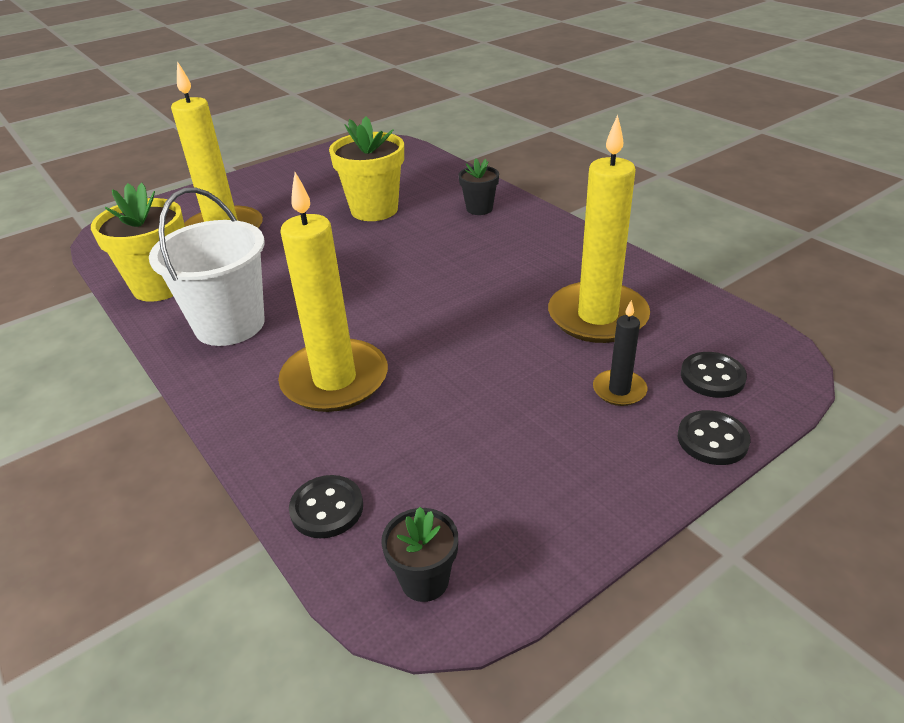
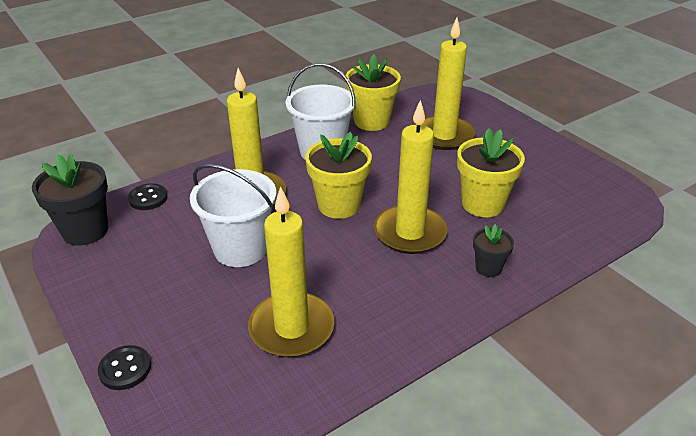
camera: 90 degrees right, 0 degrees up
(368, 301) = (339, 205): none -> yellow flower pot
(424, 580) = (85, 231): black flower pot -> black flower pot, size x1.81
(425, 250) = (410, 233): none -> yellow candle
(463, 374) = (240, 249): none -> white bucket
(619, 390) = (196, 326): black candle -> none
(712, 377) = (191, 387): black button -> none

